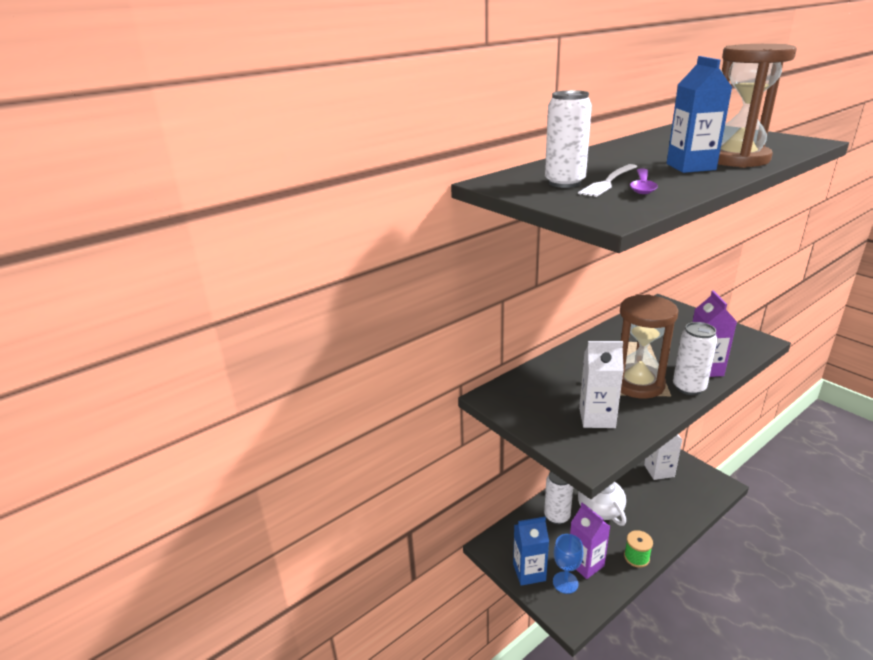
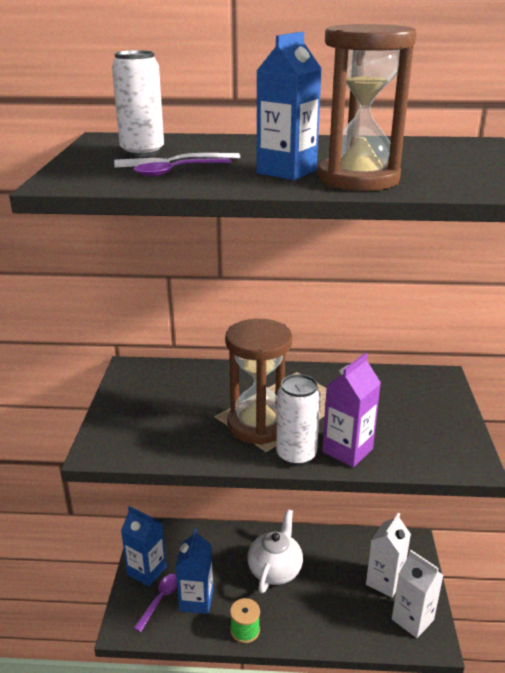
camera: 40 degrees right, 0 degrees up
(557, 516) = (230, 548): white can -> none
(565, 582) = (160, 600): blue goblet -> purple spoon
(585, 564) = (196, 600): purple carton -> blue carton
(597, 418) = (168, 428): white carton -> white carton (412, 619)

